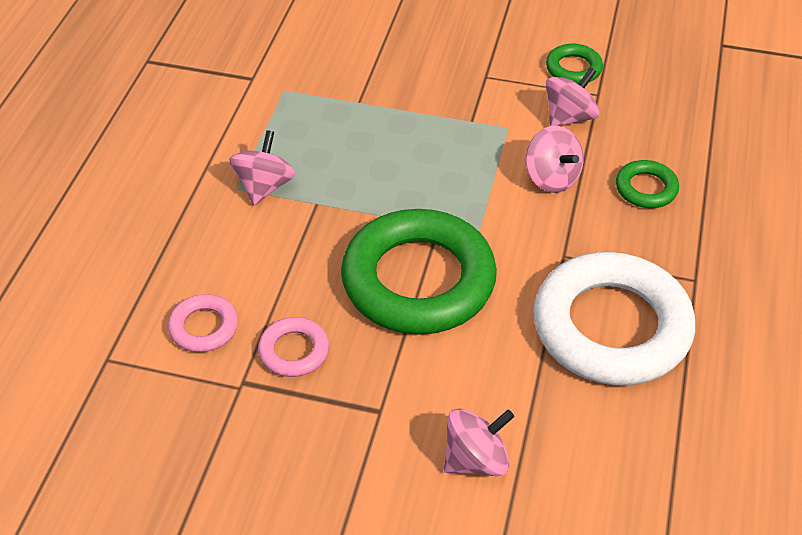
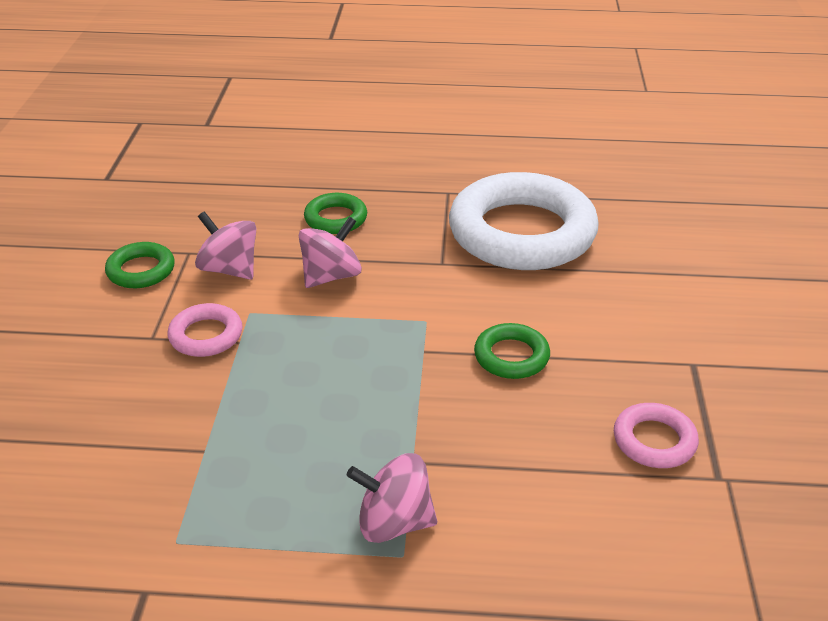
camera: 100 degrees left, 10 degrees down
(204, 327) = (661, 533): pink ring -> pink ring (206, 335)
(418, 280) = (511, 356): green ring -> green ring, size x0.44
(476, 460) = (709, 298): pink spinning top -> none

